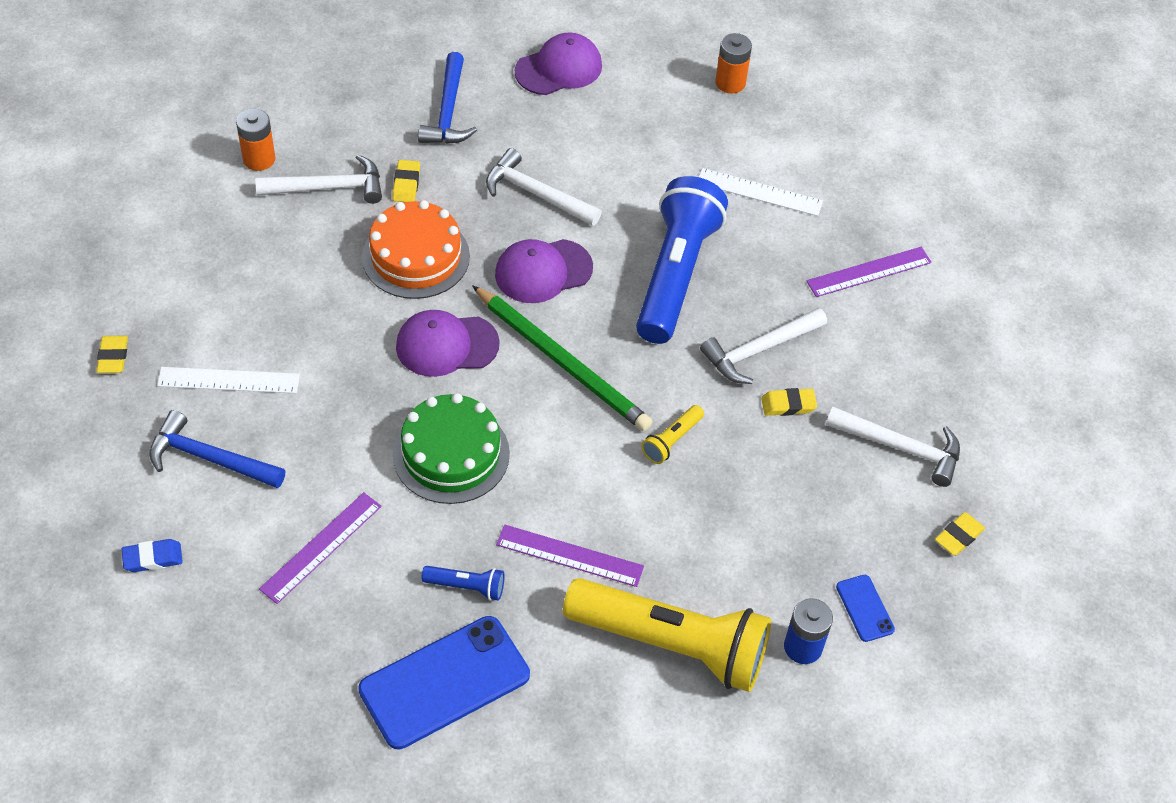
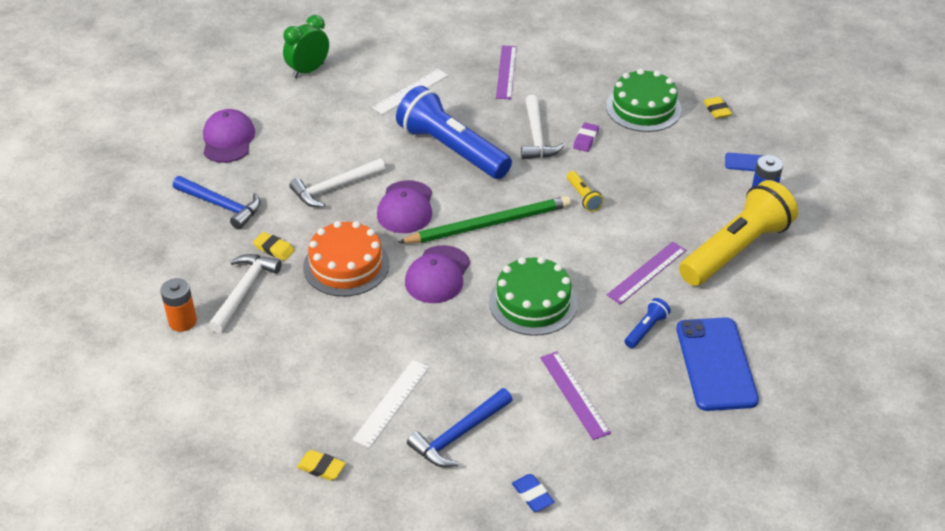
camera: 60 degrees left, 10 degrees down
(153, 558) = (532, 495): blue eraser -> blue eraser turned 45 degrees counterclockwise
(730, 83) = (308, 70): orange battery -> green clock
(788, 405) = (585, 140): yellow eraser -> purple eraser
(901, 447) = (643, 108): white hammer -> green cake

